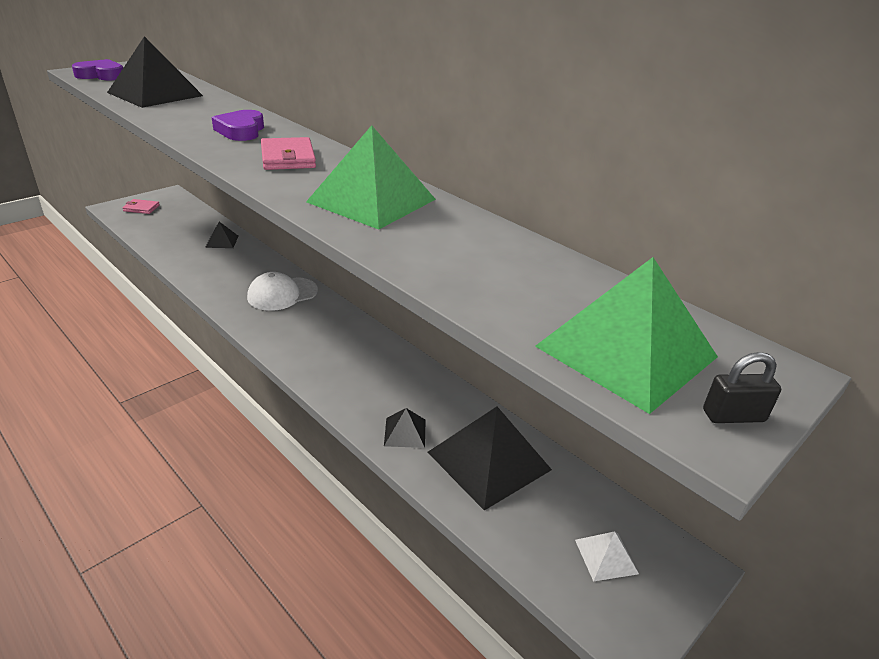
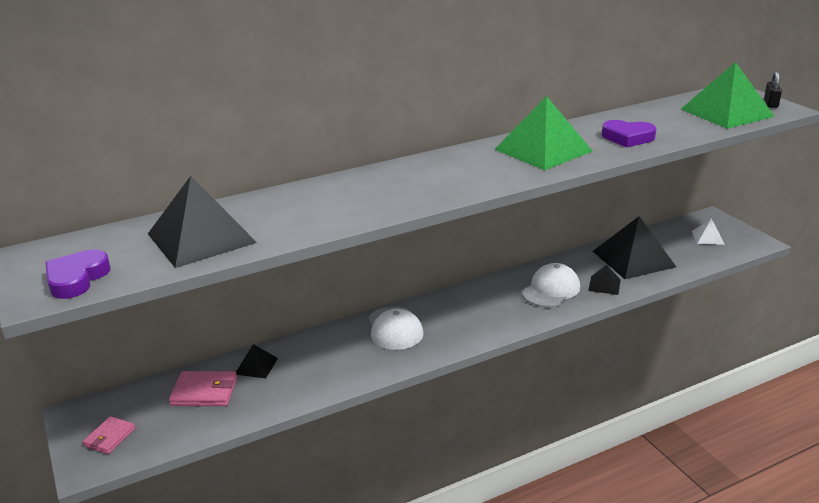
camera: 70 degrees left, 5 degrees down
(241, 131) = (364, 192): purple heart -> purple heart (627, 138)
(288, 158) = (446, 174): pink wallet -> pink wallet (204, 392)
(380, 387) = (551, 290): none -> white cap

